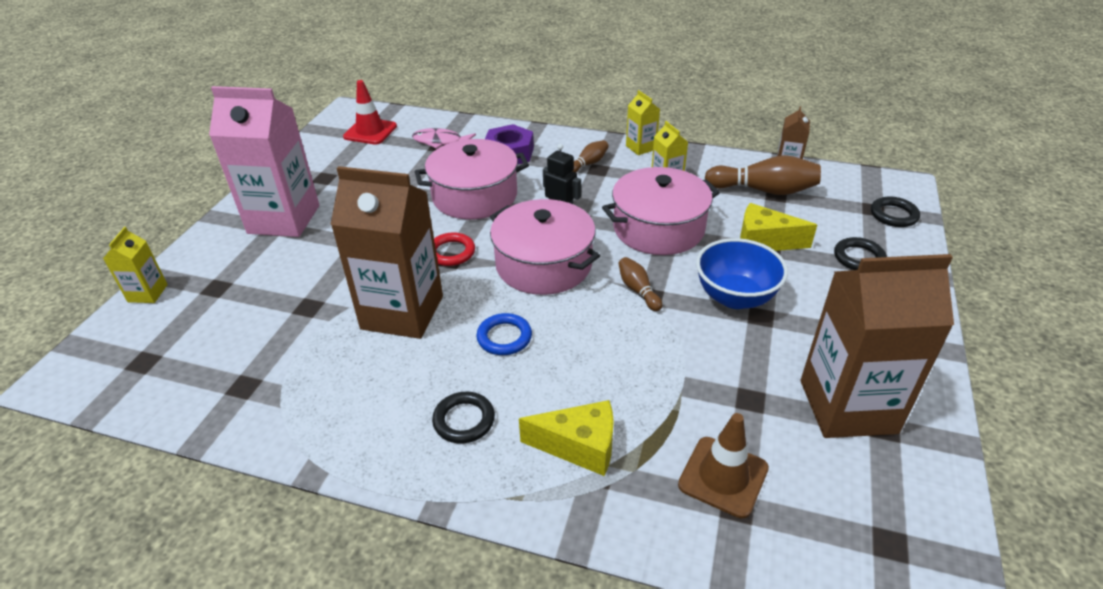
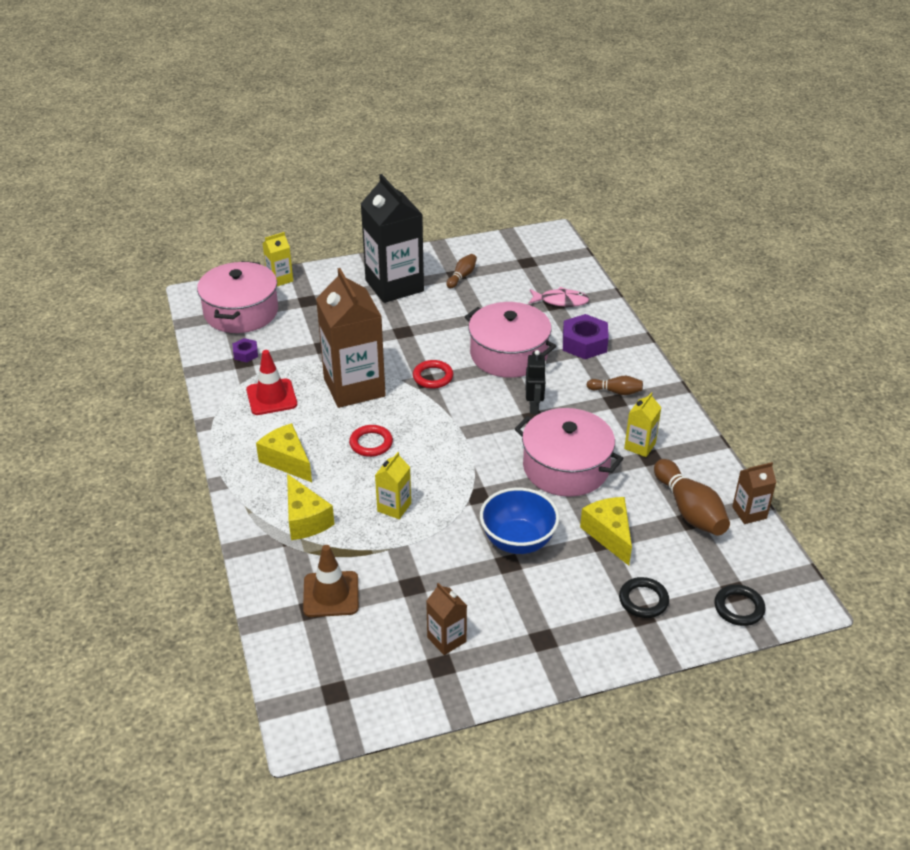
camera: 55 degrees right, 0 degrees up
(233, 378) = (245, 354): none -> purple nut
(284, 219) = (394, 286): pink carton -> black carton
(370, 132) = (535, 261): red traffic cone -> red traffic cone (271, 397)
(440, 141) = (561, 301): pink fish -> pink fish turned 120 degrees clockwise
(464, 420) = (287, 461): black ring -> yellow cheese
(504, 337) = (371, 443): blue ring -> red ring
(544, 264) = (462, 427): pink pot -> pink pot (241, 312)
(638, 290) = (478, 486): brown bowling pin -> brown bowling pin (462, 276)
(641, 147) = (676, 411): yellow carton -> yellow carton (394, 507)
(847, 406) = (446, 639): brown carton -> brown carton, size x0.46

